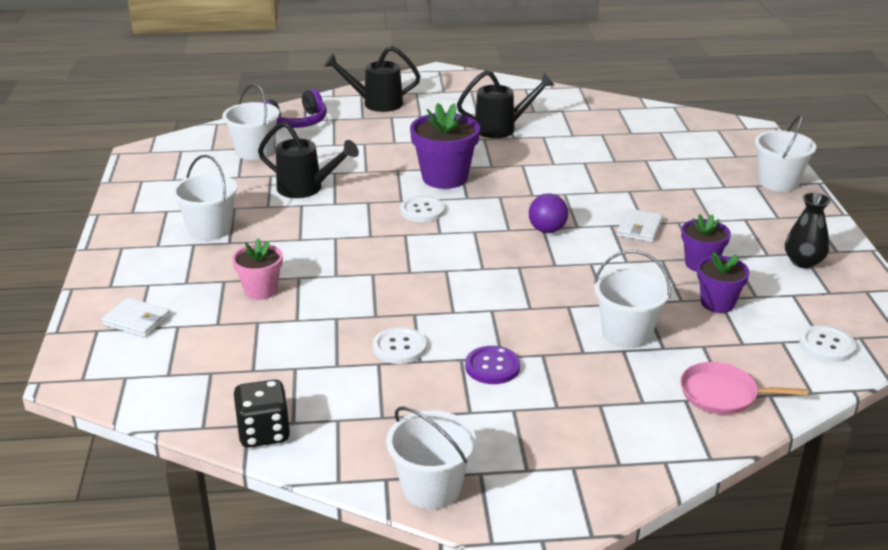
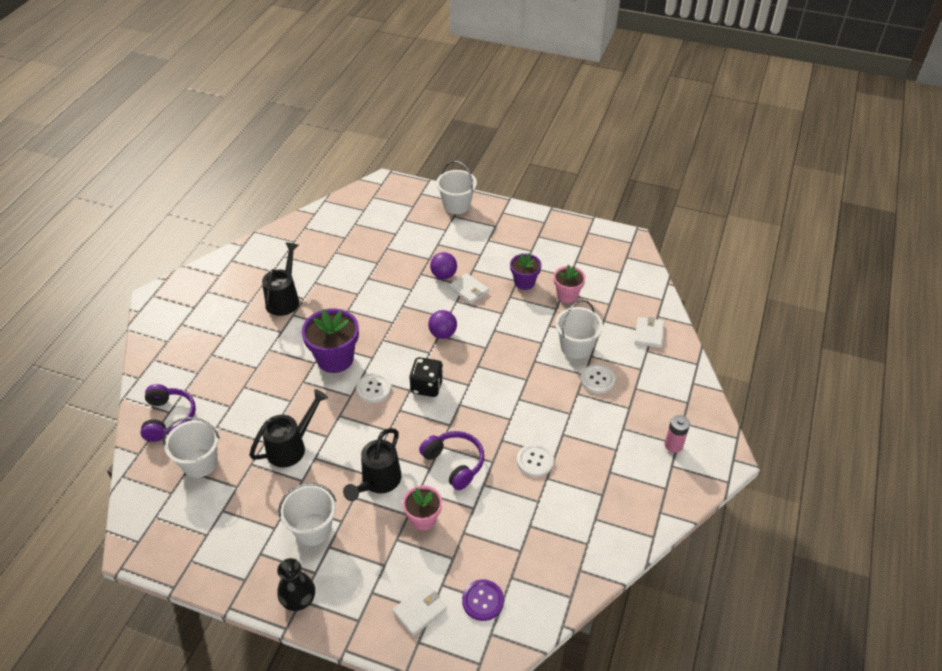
camera: 65 degrees left, 15 degrees up
(264, 433) = (592, 563): black dice -> black dice (427, 386)
(354, 290) = (454, 463): none -> purple headphones
(376, 103) = (179, 355): black watering can -> black watering can (378, 482)
(431, 488) = (676, 493): white bucket -> none
(492, 367) = (578, 422): purple button -> purple button (482, 601)
(520, 466) = (673, 445): none -> pink battery
(644, 205) = (443, 275): none -> purple ball
(717, 303) = (567, 295): purple flower pot -> pink flower pot
(722, 394) = (649, 334): pink pan -> white wallet
(803, 262) = (547, 240): black vase -> black vase (298, 599)
(826, 345) = (627, 273): white button -> white button (597, 380)

